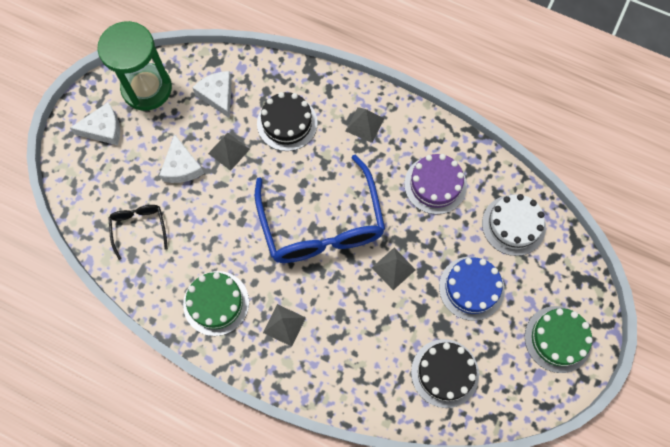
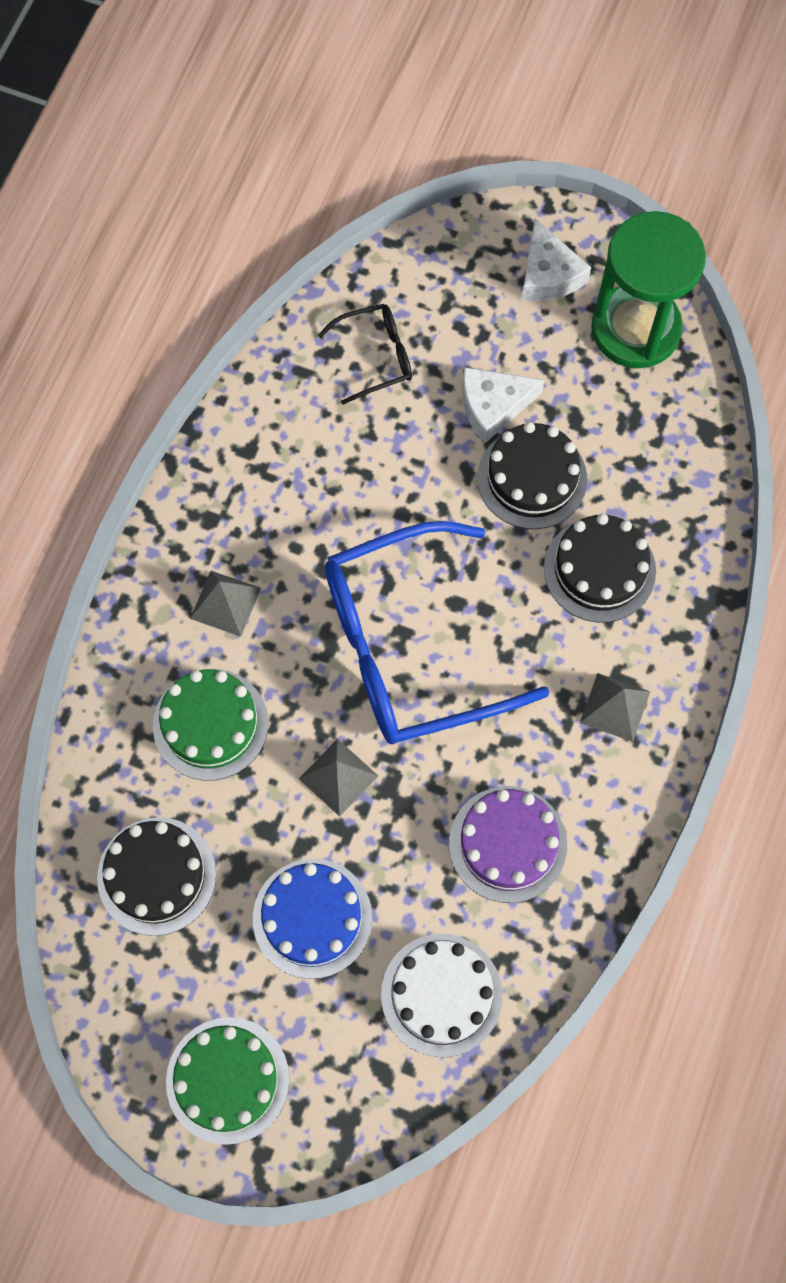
camera: 85 degrees right, 0 degrees up
(216, 303) = (256, 492): green cake -> green cake (210, 724)
(218, 95) = (638, 446): white cheese -> none
(229, 151) = (532, 478): grey pyramid -> black cake

